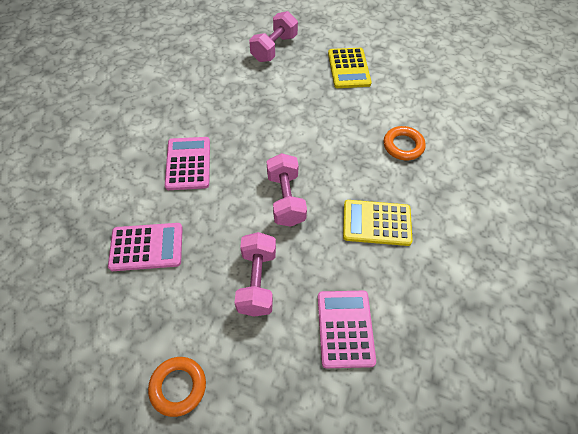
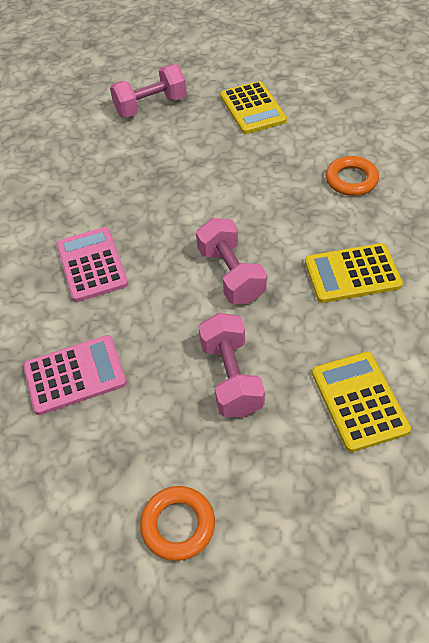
camera: 10 degrees left, 5 degrees down
(274, 48) = (151, 106): pink dumbbell -> pink dumbbell turned 45 degrees clockwise
(345, 328) = (359, 401): pink calculator -> yellow calculator

